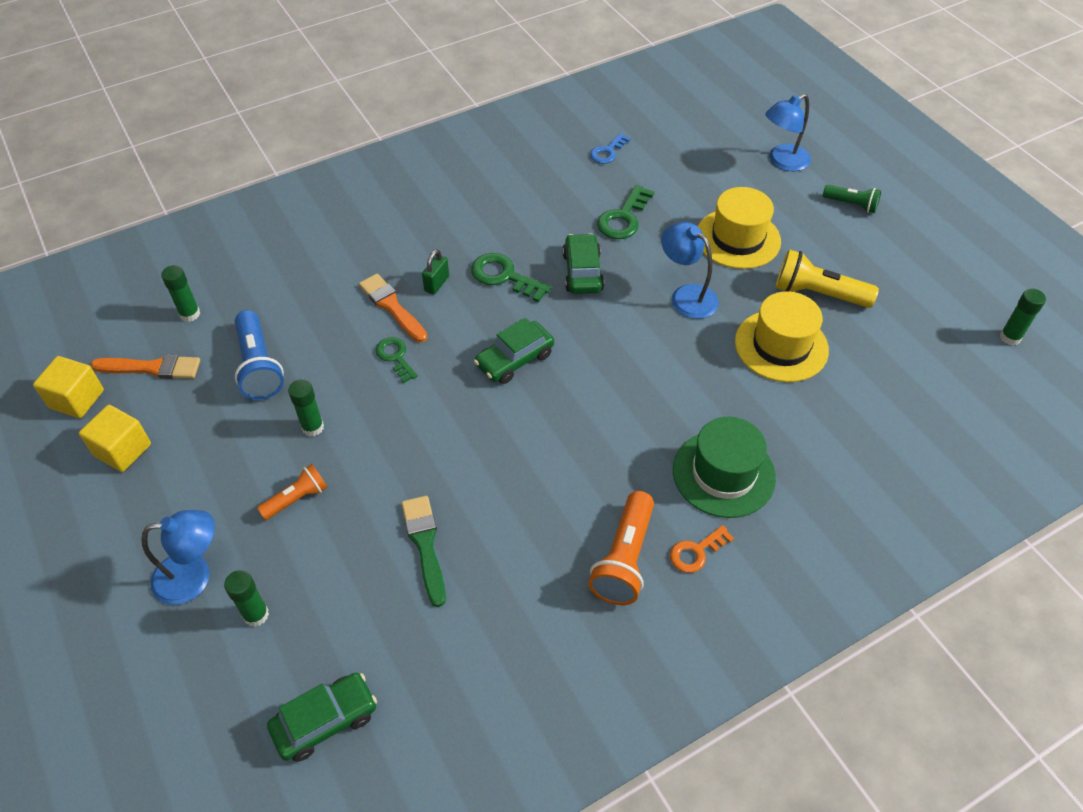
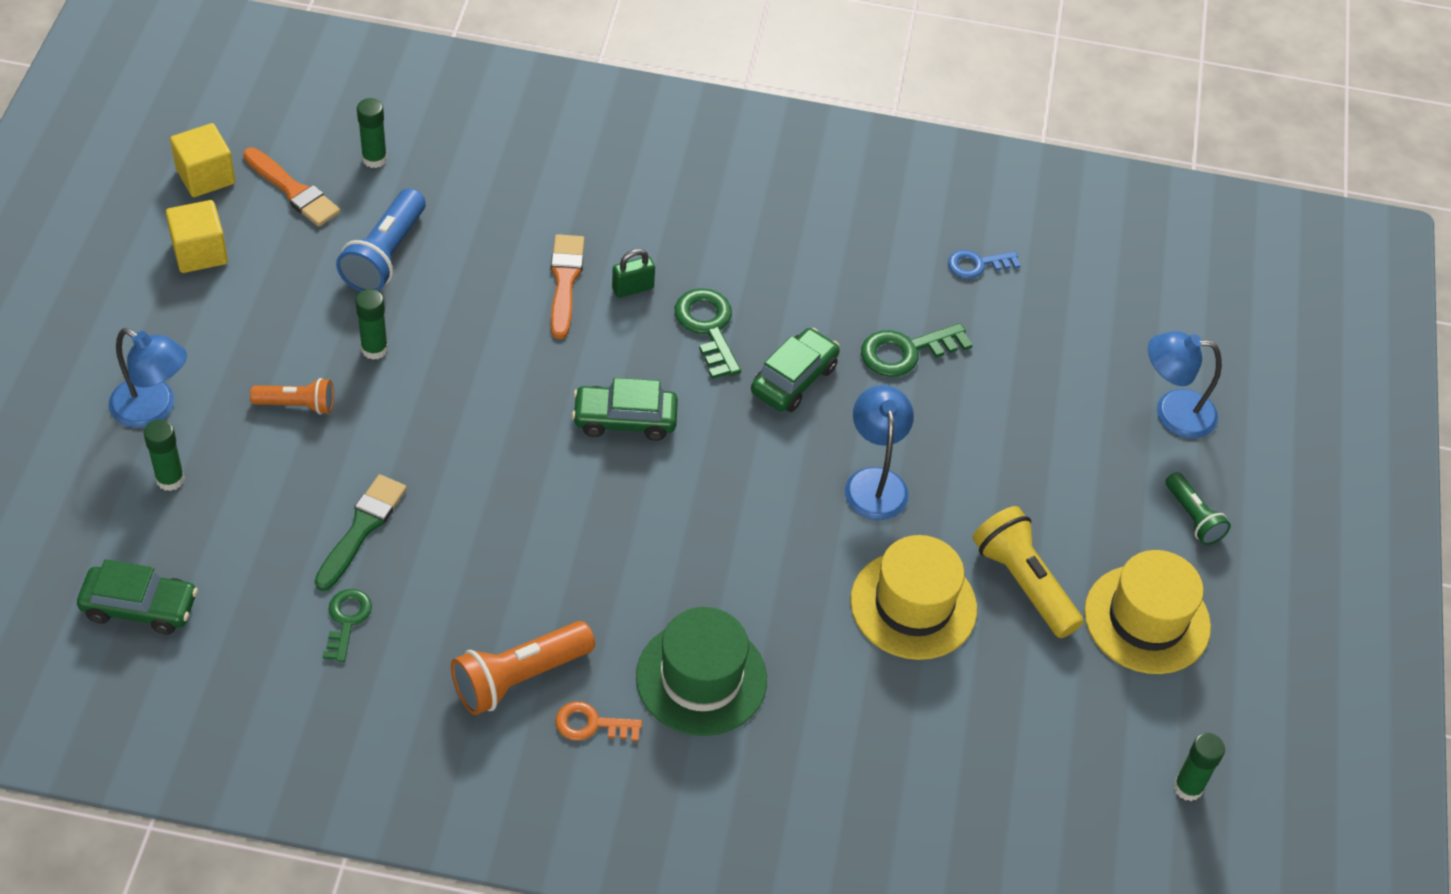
camera: 35 degrees right, 0 degrees up
(395, 357) = (515, 335): green key -> green key (347, 620)
(737, 238) = (1007, 462): yellow hat -> yellow hat (1147, 619)

